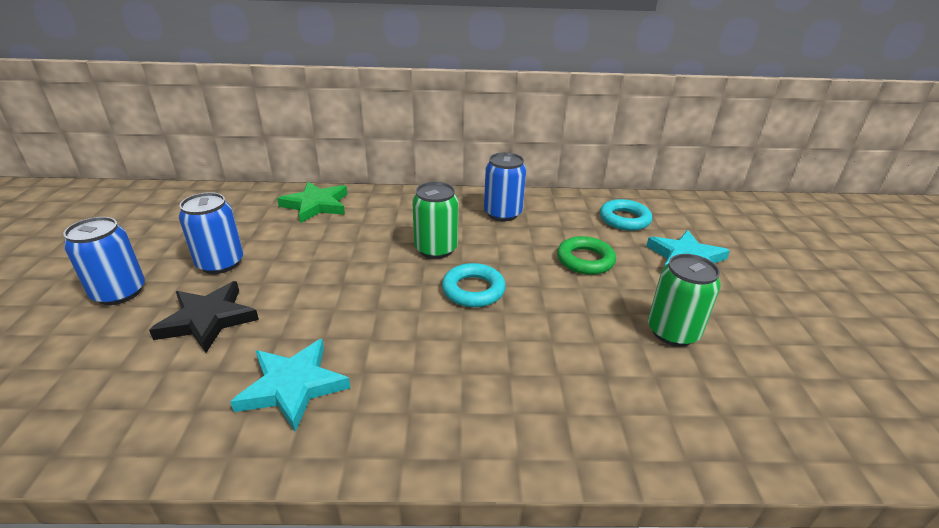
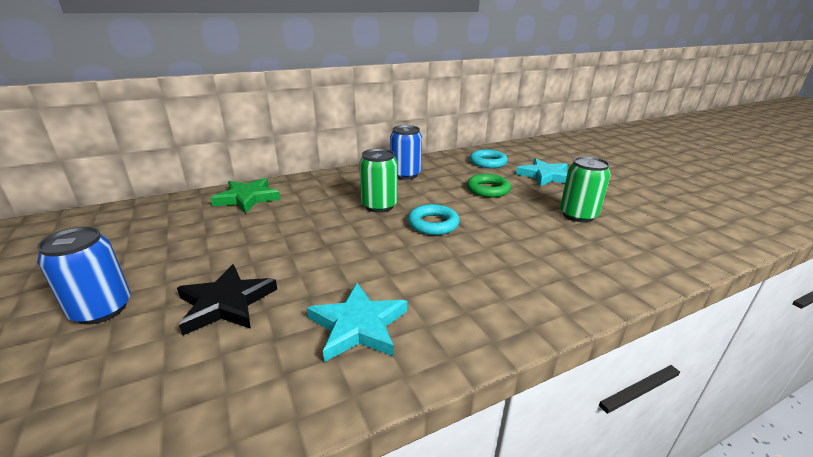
camera: 25 degrees left, 5 degrees down
(220, 263) = (195, 259): blue can -> none

